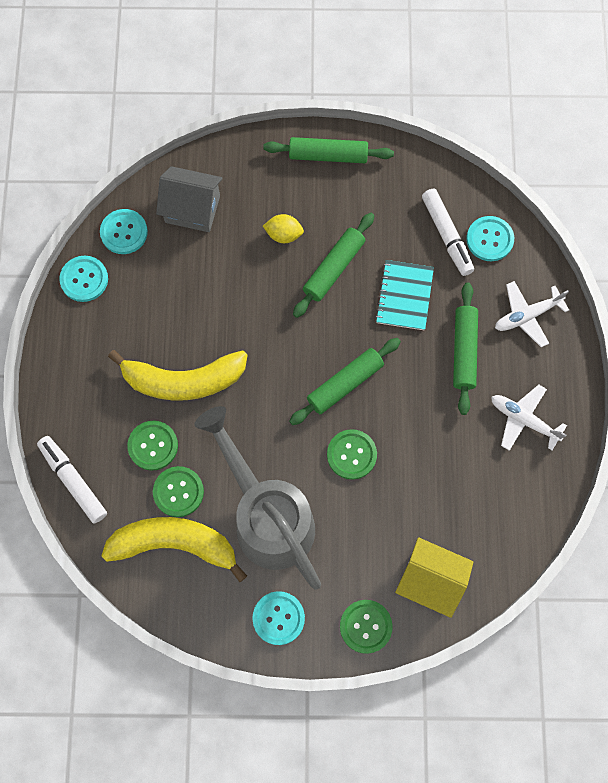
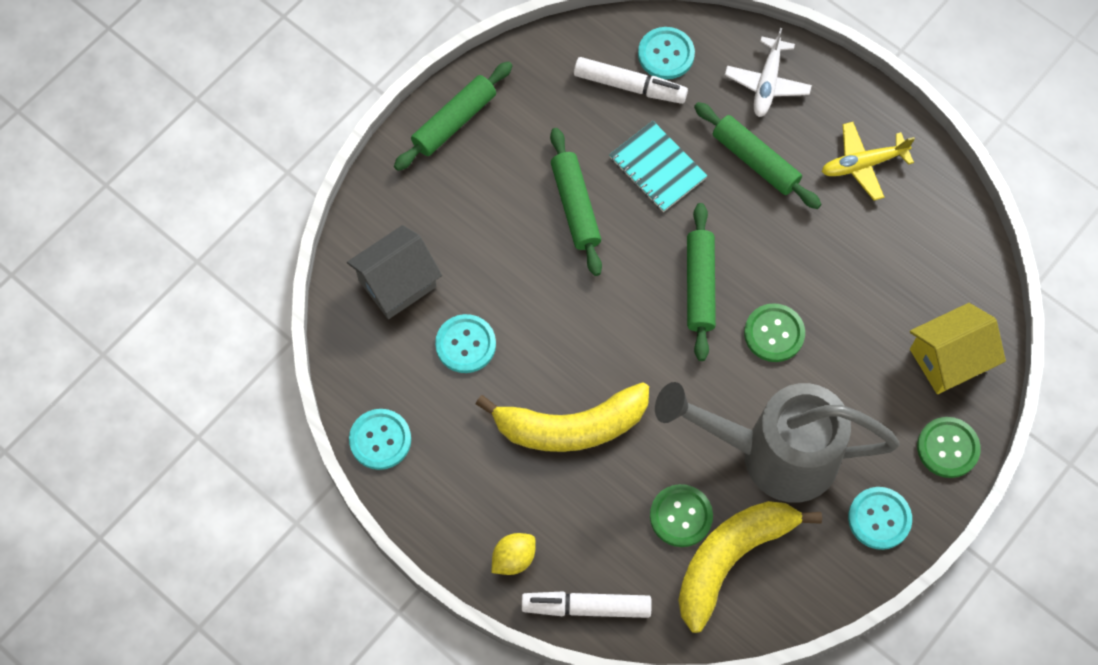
camera: 50 degrees left, 5 degrees down
(124, 232) = (363, 365): turquoise button -> turquoise button (465, 344)
(153, 446) = (614, 505): green button -> none
(183, 380) = (571, 426): yellow banana -> yellow banana turned 45 degrees clockwise
(283, 234) = (500, 223): yellow lemon -> yellow lemon (513, 558)
(523, 420) = (863, 164): white plane -> yellow plane

